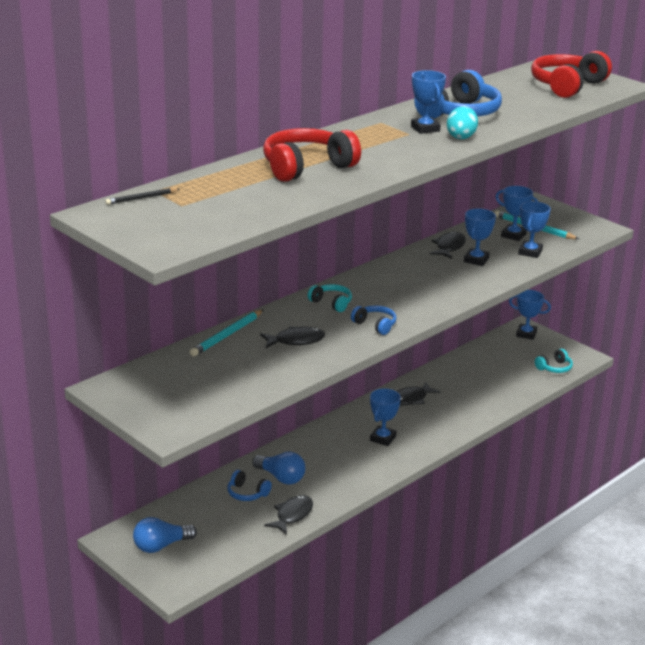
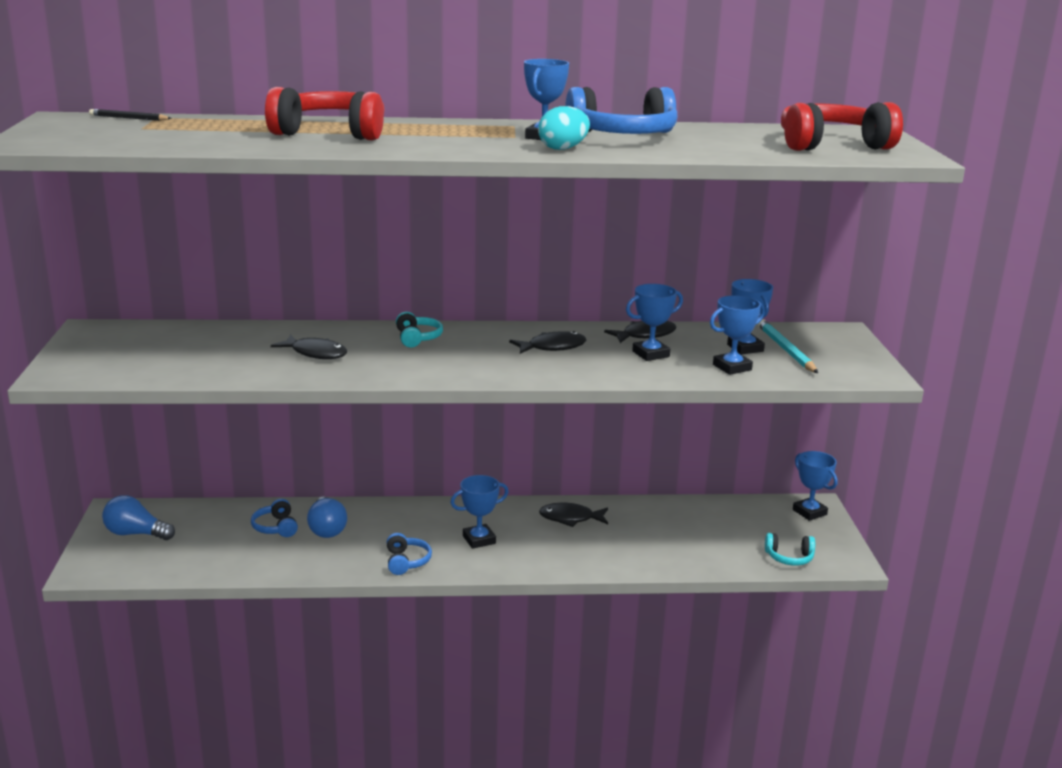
camera: 40 degrees right, 5 degrees down
(227, 335) = (269, 329): turquoise pencil -> none
(292, 515) = (278, 564): black fish -> black fish (552, 347)
(375, 325) = (416, 368): blue headphones -> blue headphones (406, 561)

